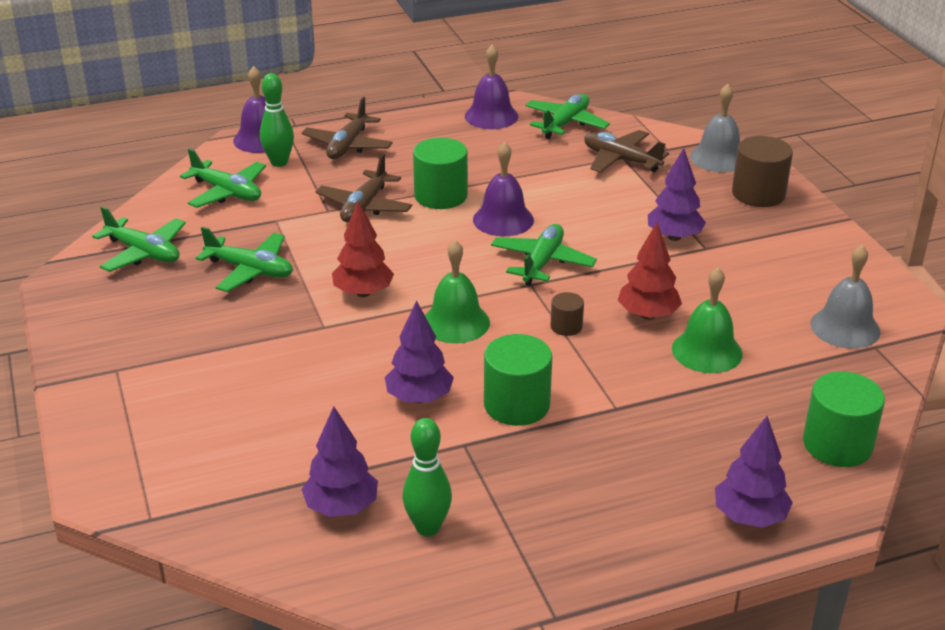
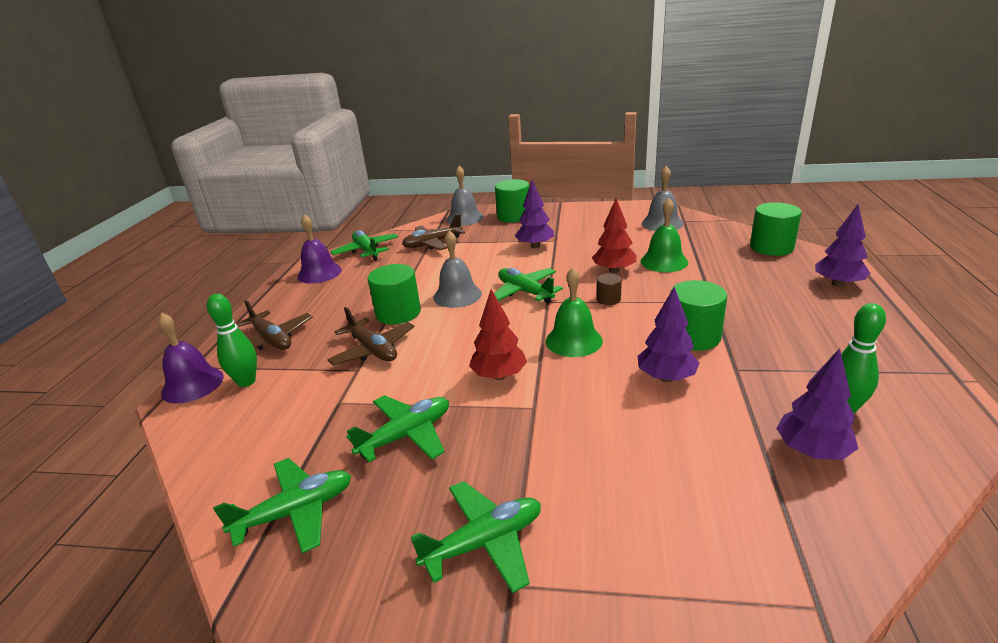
camera: 60 degrees left, 5 degrees down
(227, 192) = (255, 424): green plane -> green plane (484, 543)
(503, 219) = (457, 295): purple bell -> grey bell
(758, 194) = (514, 216): brown cylinder -> green cylinder

